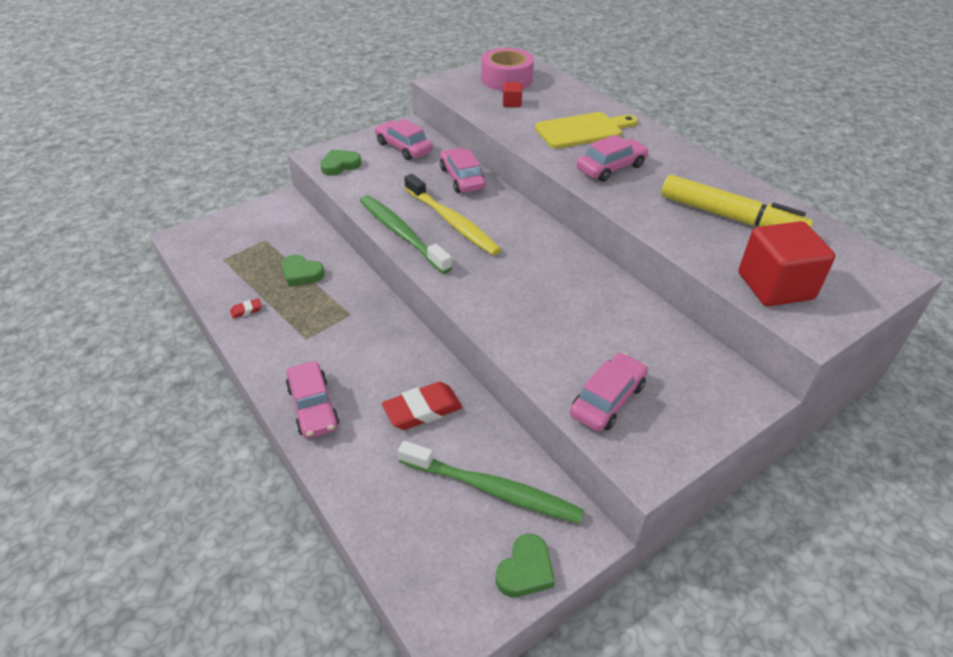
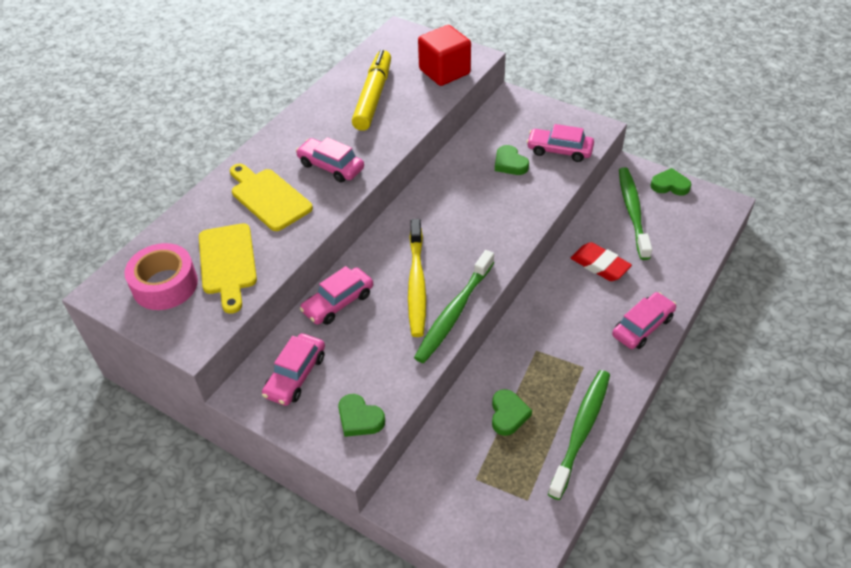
camera: 110 degrees left, 5 degrees up
(246, 310) = (581, 430): red eraser -> green toothbrush
(452, 222) = (416, 284): yellow toothbrush -> yellow toothbrush turned 150 degrees clockwise
(512, 103) = (227, 263): red cube -> yellow cutting board
(600, 341) = (510, 163): none -> green heart

